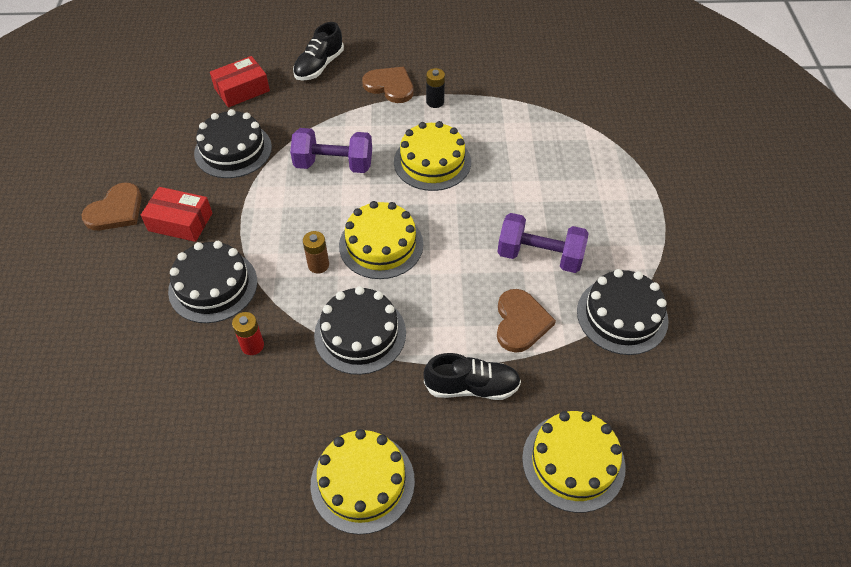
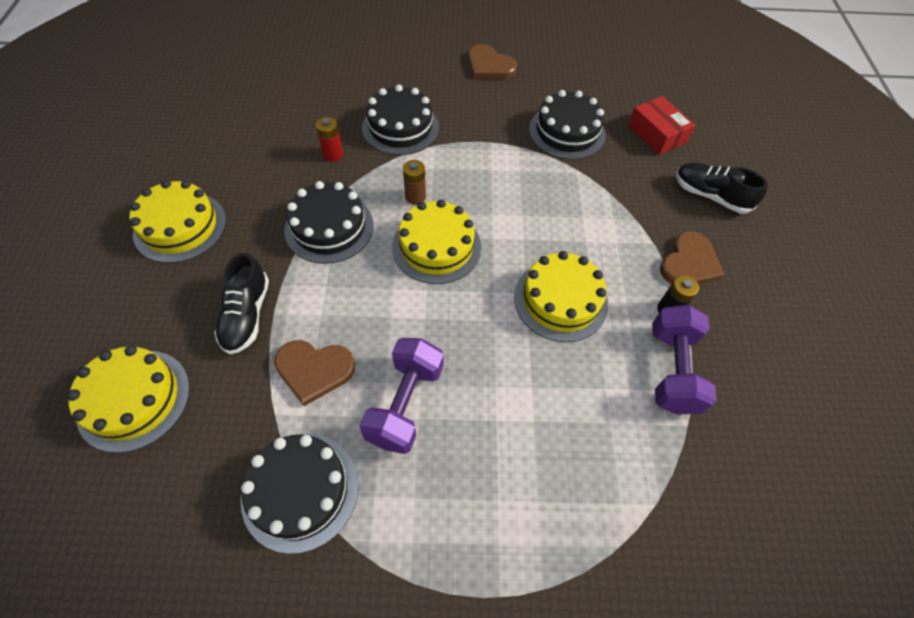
camera: 90 degrees right, 5 degrees up
(180, 222) = (474, 103): red box -> none
(334, 165) = (551, 209): purple dumbbell -> purple dumbbell (672, 370)

